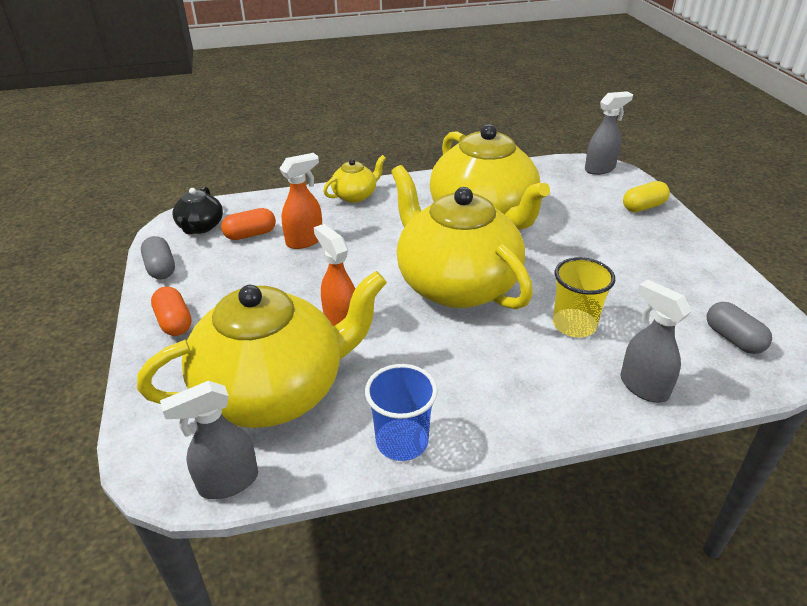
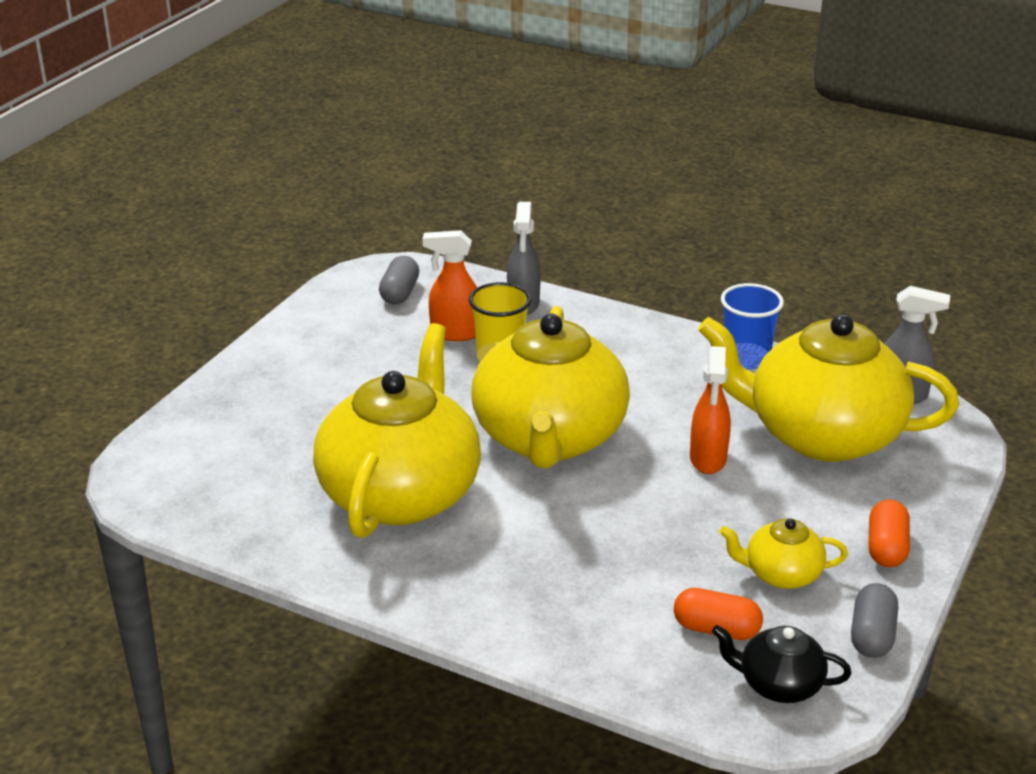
camera: 140 degrees left, 5 degrees down
(200, 227) = (779, 685): black teapot -> black teapot turned 120 degrees counterclockwise
(305, 240) = (652, 579): orange spray bottle -> orange spray bottle (455, 333)
(355, 196) = (508, 620): yellow teapot -> yellow teapot (781, 574)
(600, 169) = (144, 479): grey spray bottle -> none
(643, 207) = (215, 410): yellow capsule -> none

